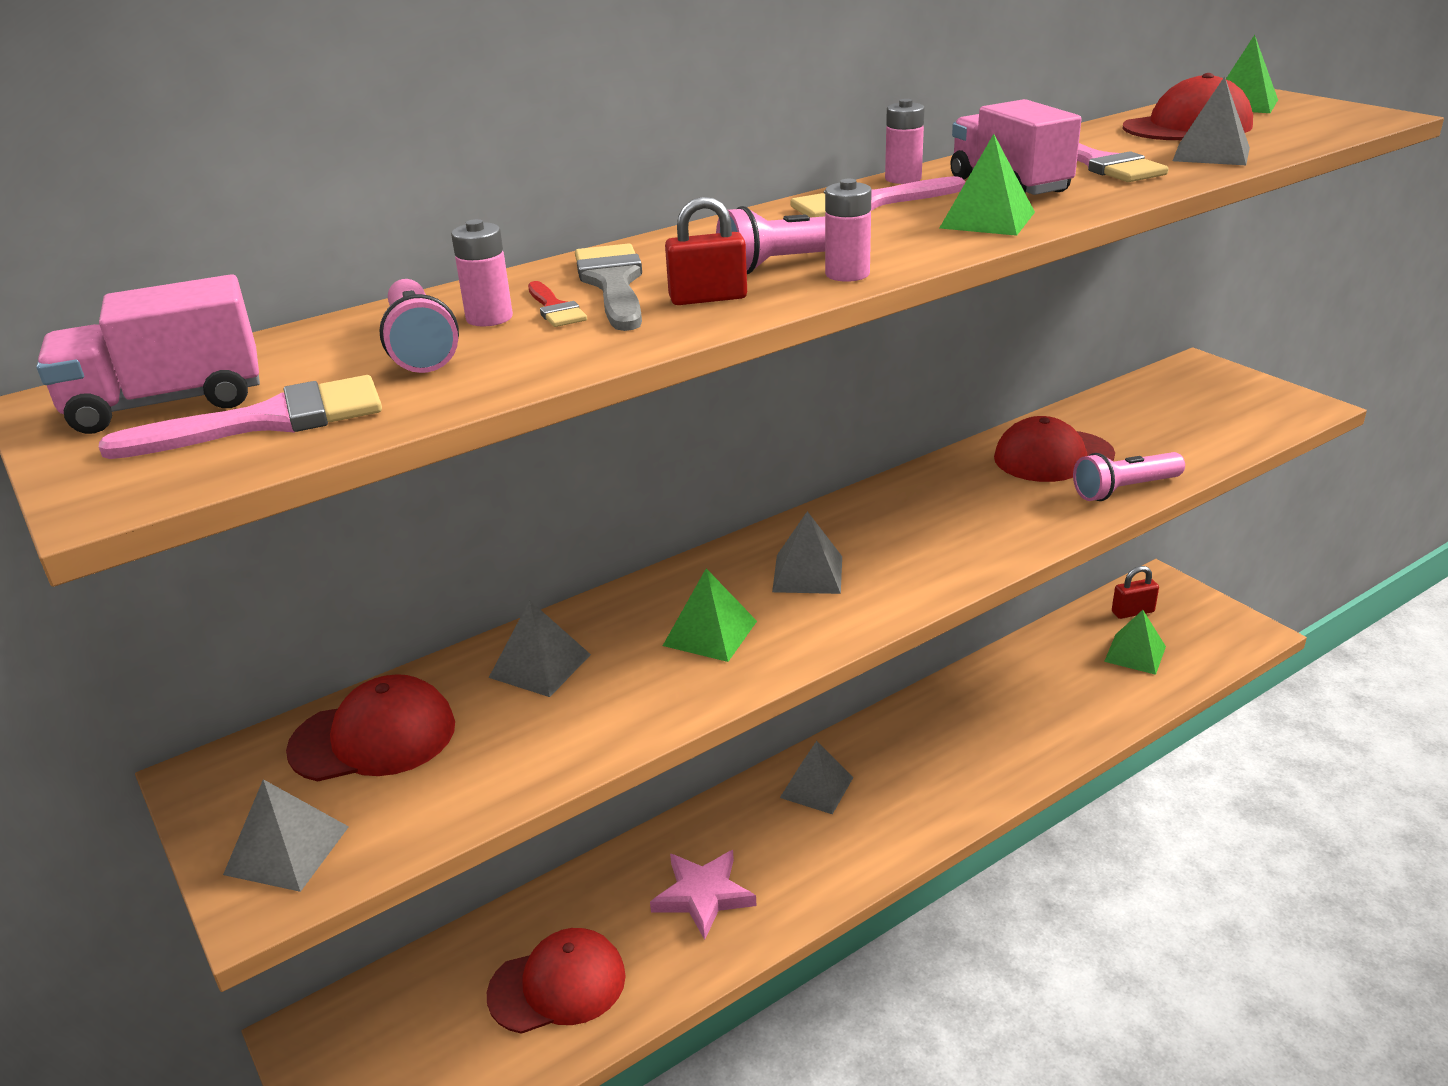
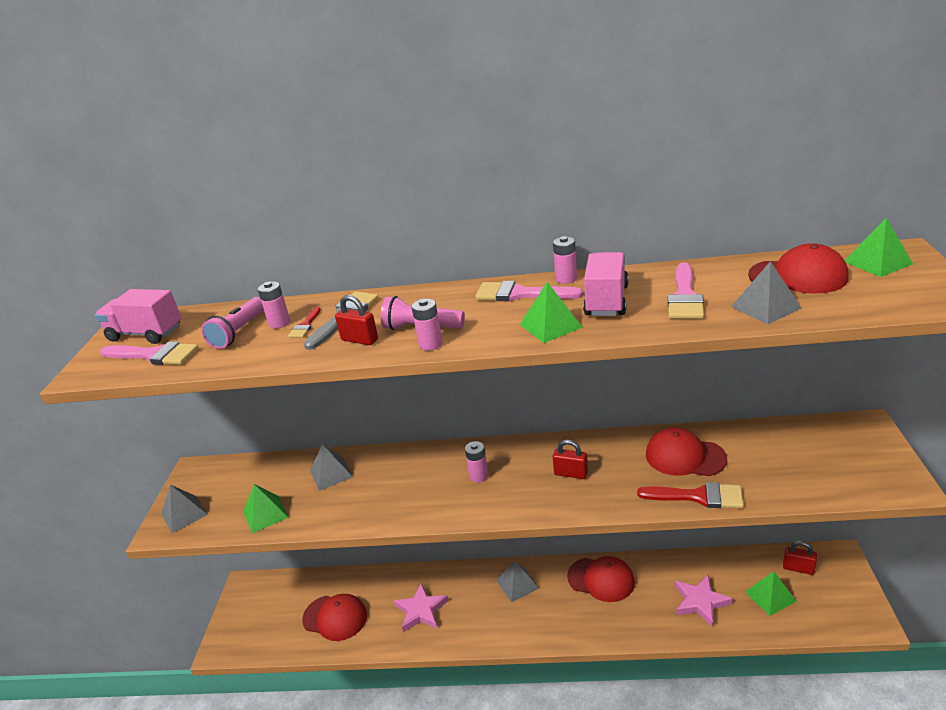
camera: 40 degrees right, 0 degrees up
(373, 737) = (250, 479): red cap -> red cap (601, 579)
(710, 633) = (405, 489): green pyramid -> green pyramid (265, 514)
(807, 574) = (479, 476): grey pyramid -> pink battery
(937, 523) = (571, 473): none -> red padlock
(1069, 695) = (700, 602): none -> pink star
(1124, 490) = (698, 496): pink flashlight -> red brush

